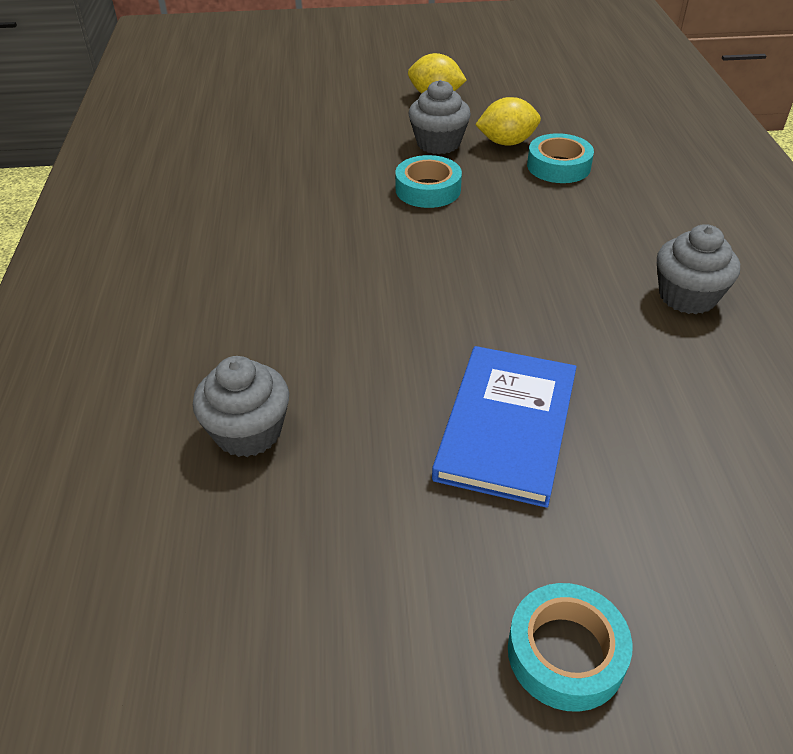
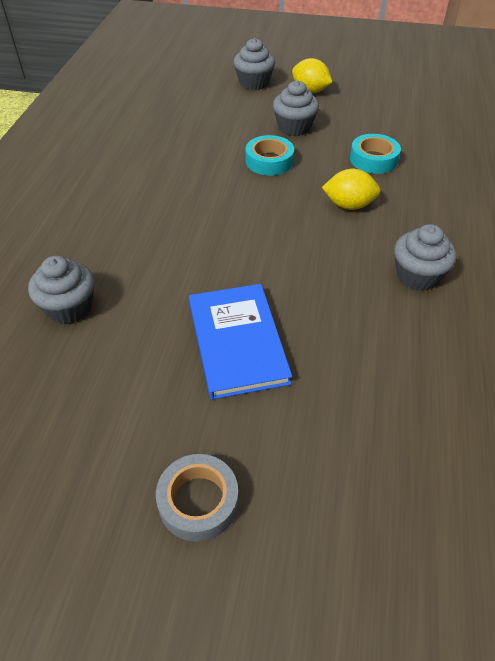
camera: 15 degrees right, 5 degrees up
(357, 96) = (254, 83): none -> grey cupcake
(506, 142) = (344, 135): yellow lemon -> yellow lemon (349, 205)
(507, 427) = (237, 342): blue book -> blue book turned 45 degrees counterclockwise
(566, 653) = (198, 501): turquoise tape -> grey tape

